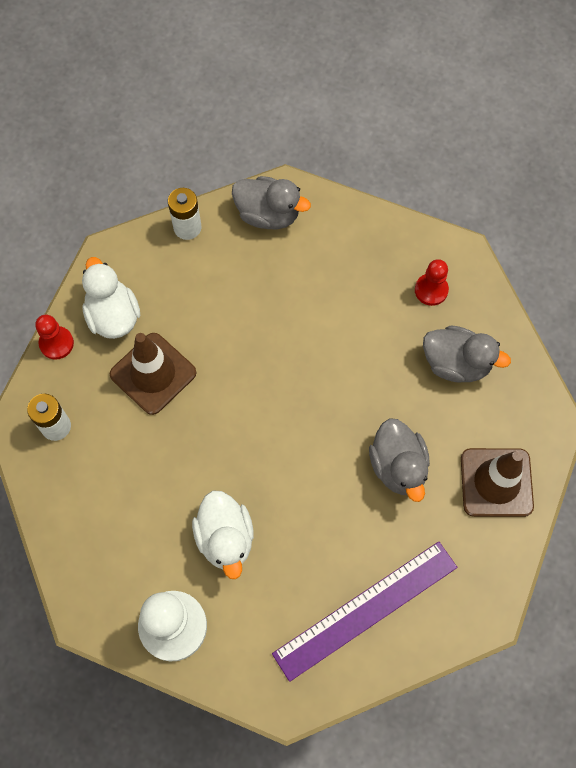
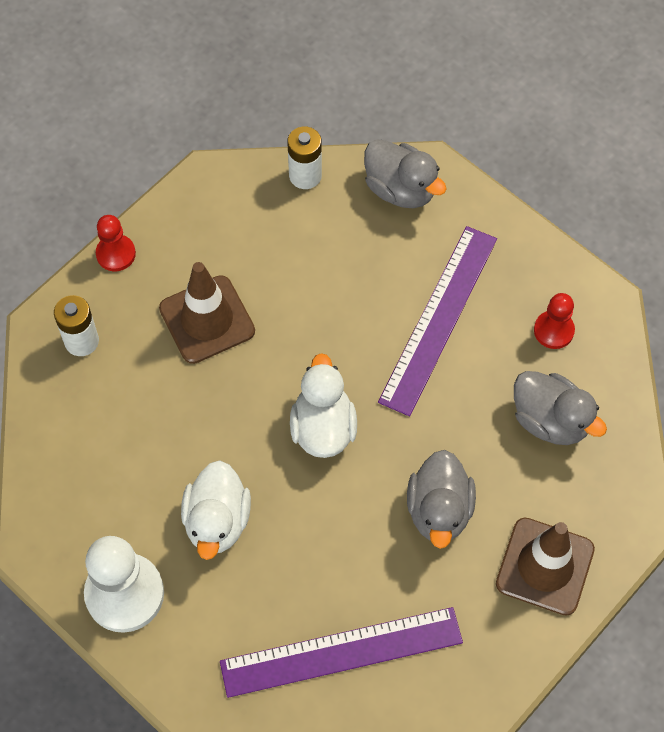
camera: 20 degrees right, 5 degrees down
(113, 315) = (188, 244): white duck -> white duck (323, 428)
(338, 310) = (438, 319): none -> purple ruler

